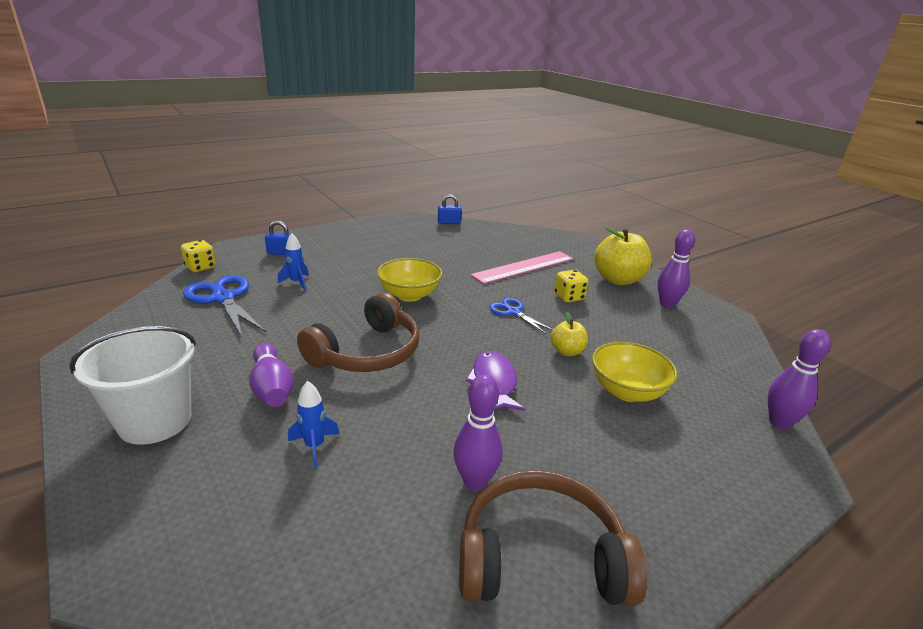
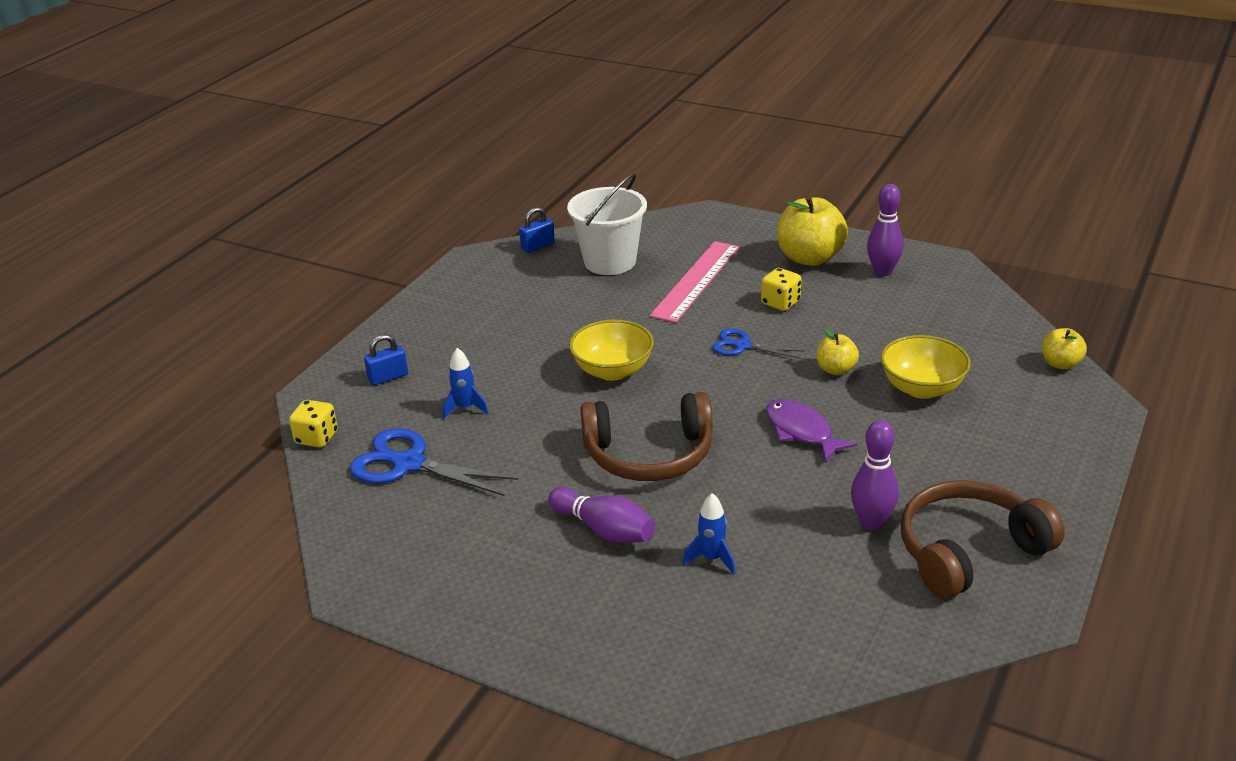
camera: 25 degrees left, 5 degrees up
(155, 421) = (539, 607): white bucket -> white bucket (610, 261)
(367, 352) = (649, 455): brown headphones -> brown headphones turned 75 degrees clockwise
(779, 422) = (1060, 364): purple bowling pin -> yellow apple

